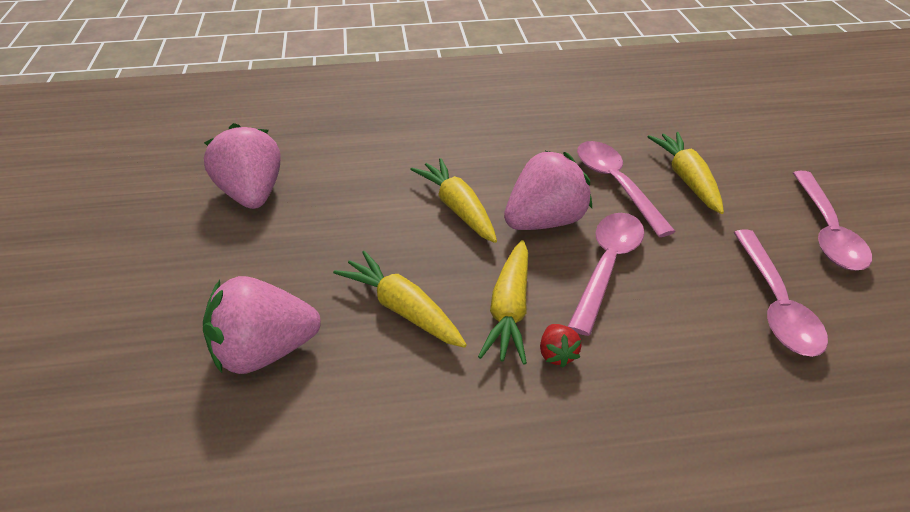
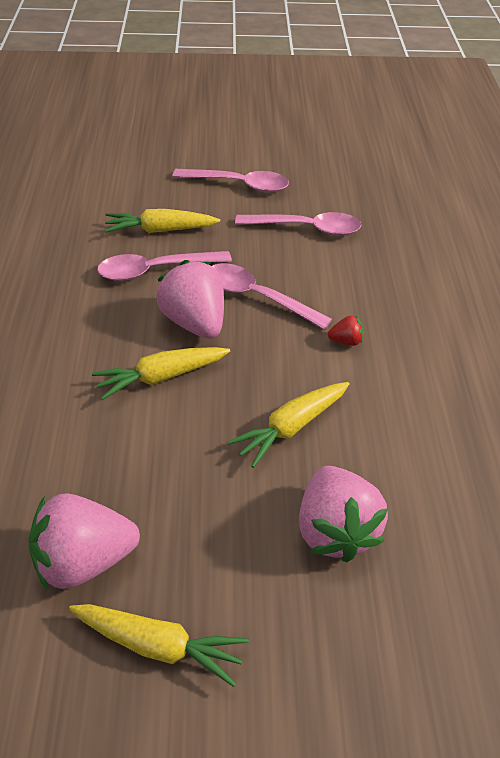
camera: 85 degrees left, 5 degrees up
(509, 310) = (299, 360): yellow carrot -> yellow carrot (159, 645)

